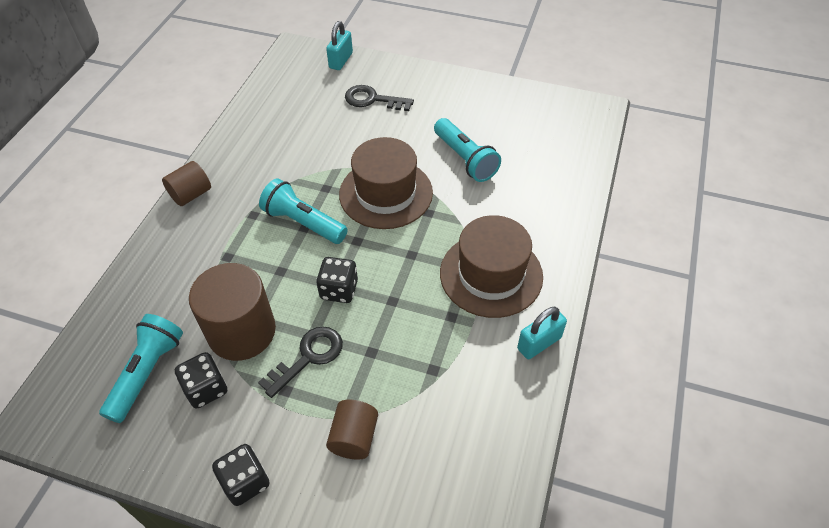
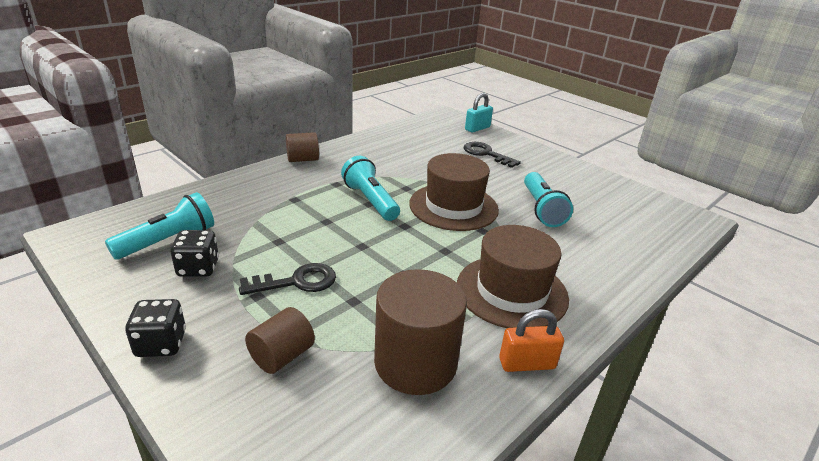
camera: 25 degrees right, 20 degrees down
(242, 331) = (261, 245): brown cylinder -> brown cylinder (415, 363)
(339, 290) = (362, 249): black dice -> none
(539, 343) = (527, 364): turquoise padlock -> orange padlock

